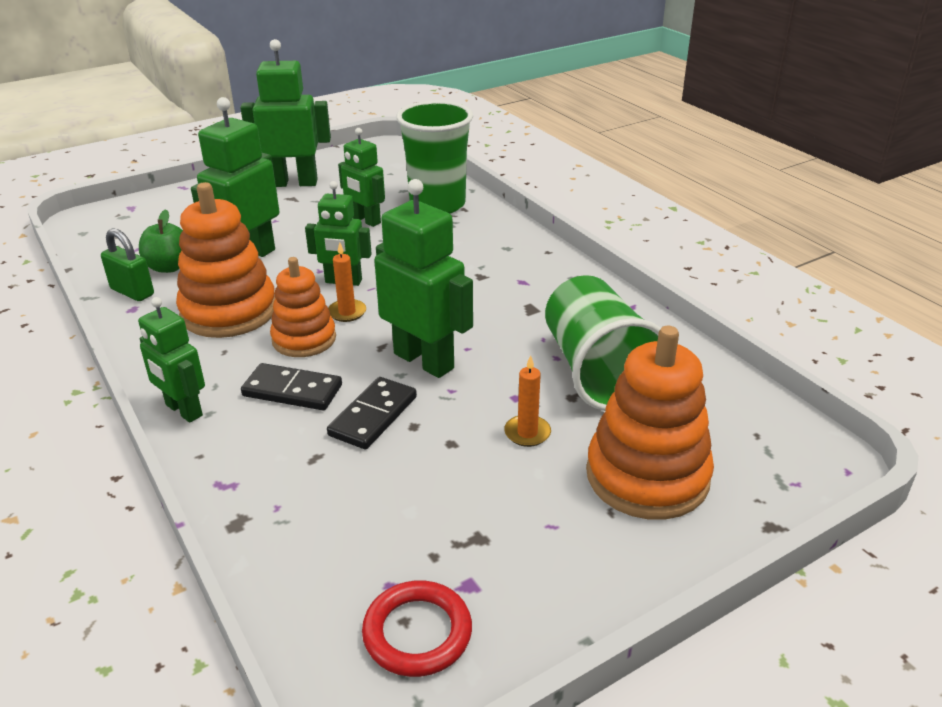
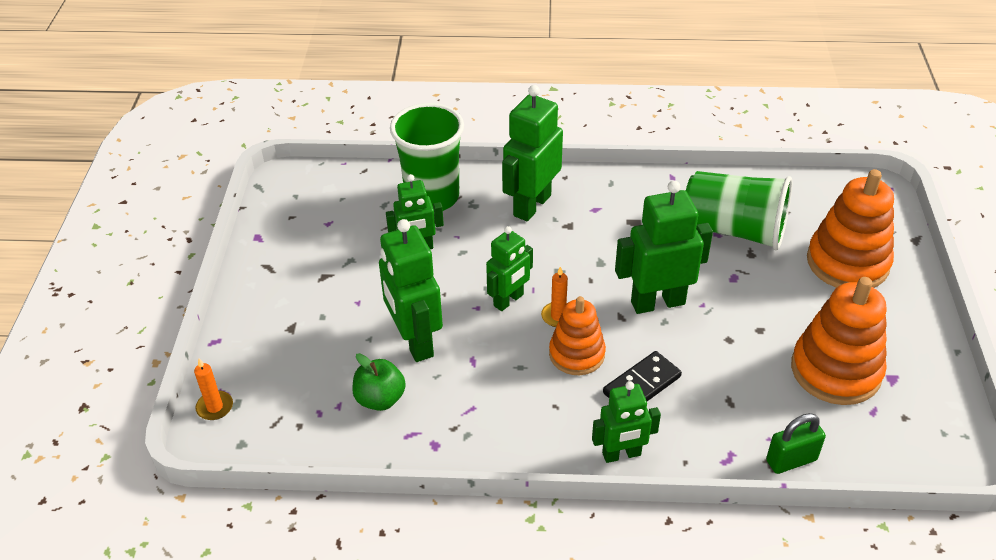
camera: 55 degrees left, 10 degrees up
(132, 292) = (404, 437): green padlock -> green padlock (791, 460)
(229, 311) = (496, 384): orange stacking toy -> orange stacking toy (835, 370)
(294, 183) = (293, 263): green robot -> green robot (531, 205)
(373, 416) = (704, 354): black domino -> none
(417, 633) = (917, 415): red ring -> none
(527, 433) = (774, 291): orange candle -> orange candle (215, 407)

